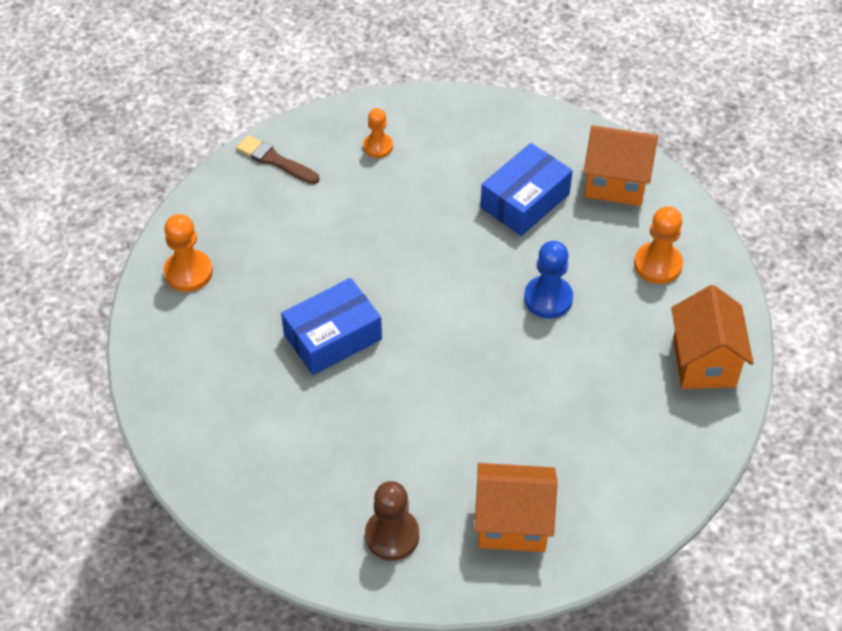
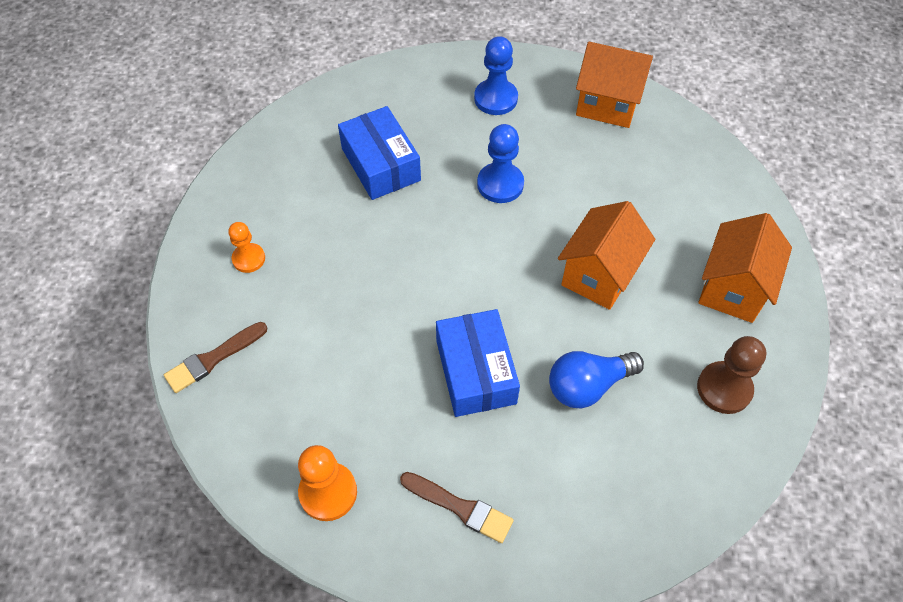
camera: 70 degrees left, 5 degrees up
(204, 362) = (460, 507): none -> brown brush
(352, 424) = (588, 386): none -> blue light bulb
(615, 183) = (394, 95): orange house -> orange house (599, 275)
(657, 264) = (495, 98): orange pawn -> blue pawn

